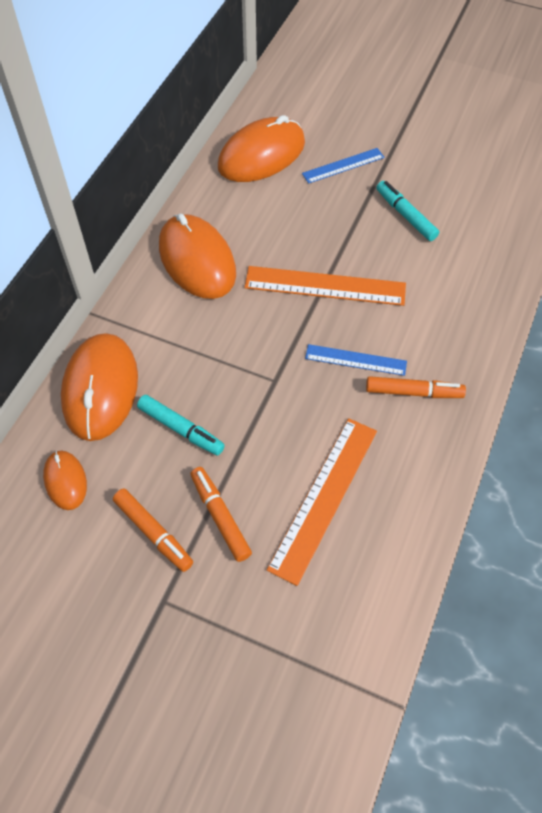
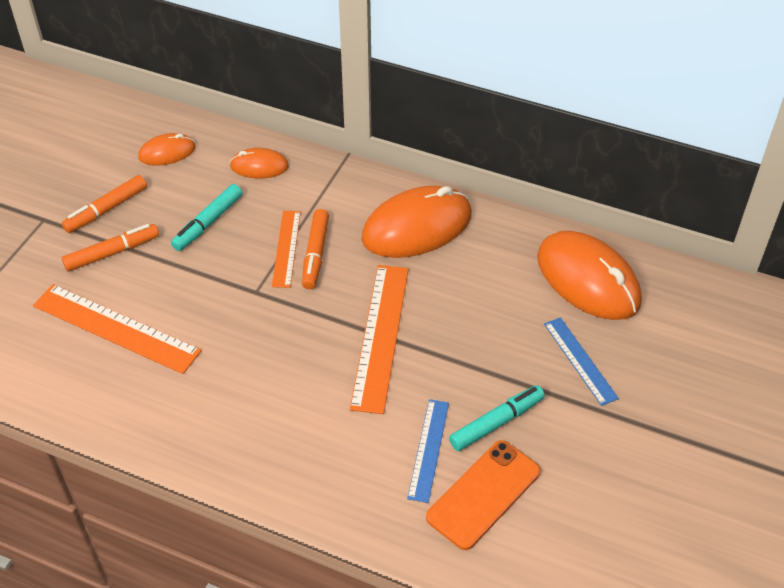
camera: 90 degrees right, 10 degrees down
(100, 389) = (259, 166): orange mouse -> orange mouse, size x0.51
(219, 358) = (286, 248): none -> orange ruler
(355, 360) = (275, 360): blue ruler -> blue ruler (428, 449)
(413, 392) = (228, 411): orange marker -> orange marker (315, 254)
(469, 225) = (484, 494): none -> orange phone

